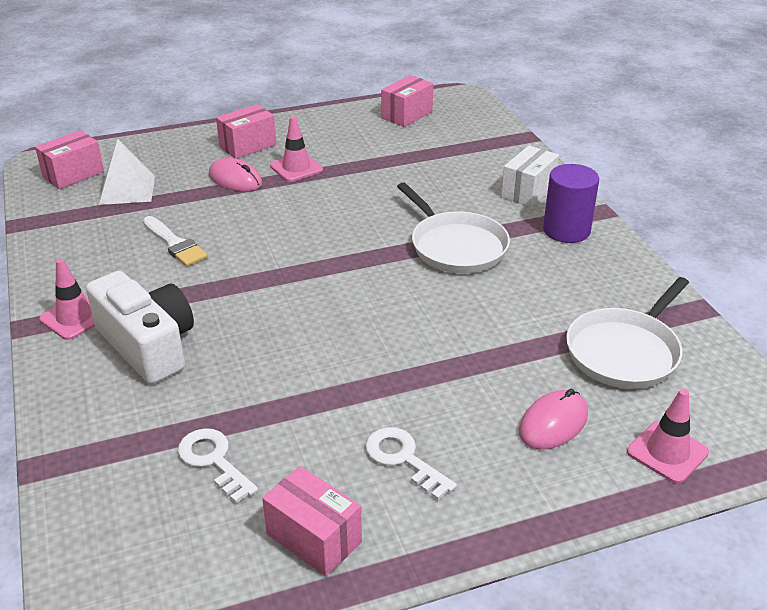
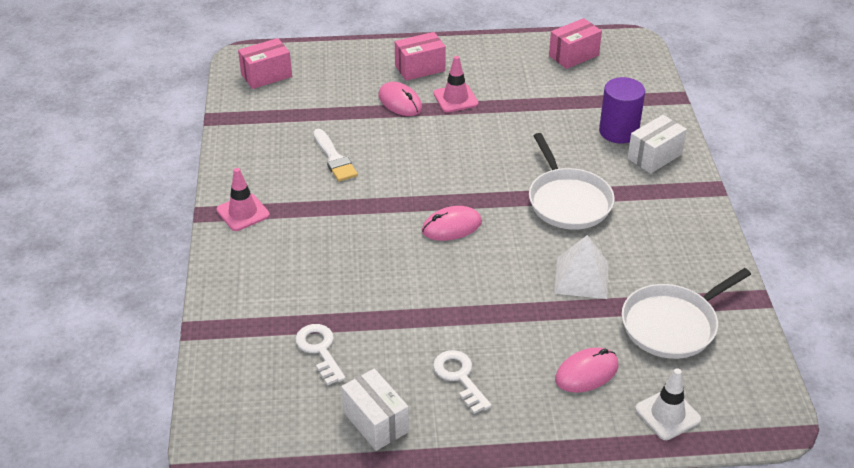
camera: 15 degrees right, 5 degrees up
(127, 190) = (307, 98): white pyramid -> white pyramid (581, 278)
(148, 345) = (293, 247): white camera -> none
(314, 538) = (375, 422): pink box -> white box
(335, 292) = (451, 226): none -> pink mouse
(566, 230) = (672, 202): purple cylinder -> purple cylinder (618, 131)
(667, 452) = (667, 414): pink traffic cone -> white traffic cone

